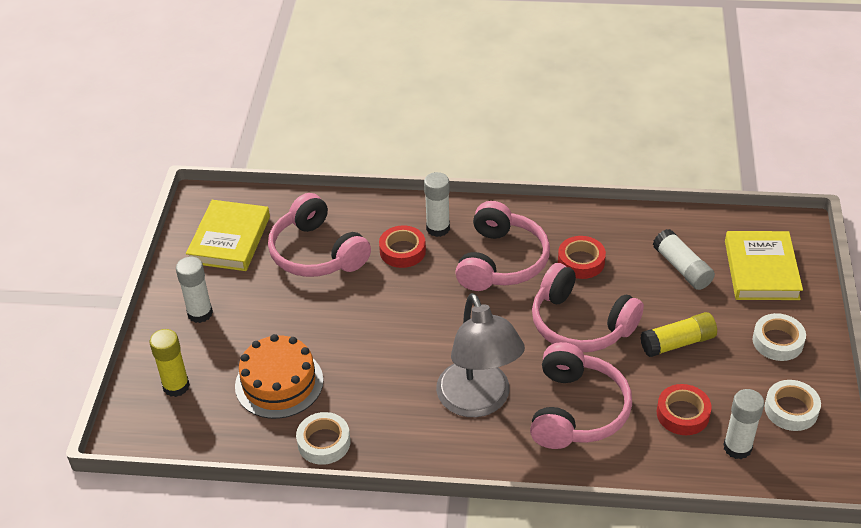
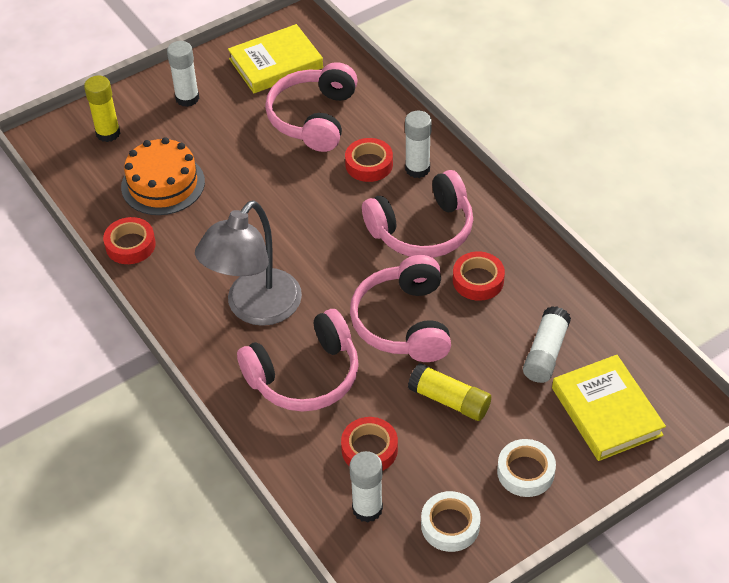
camera: 50 degrees right, 5 degrees up
(324, 442) = (130, 245): white tape -> red tape
(761, 270) = (606, 411): yellow book -> yellow book turned 75 degrees counterclockwise

